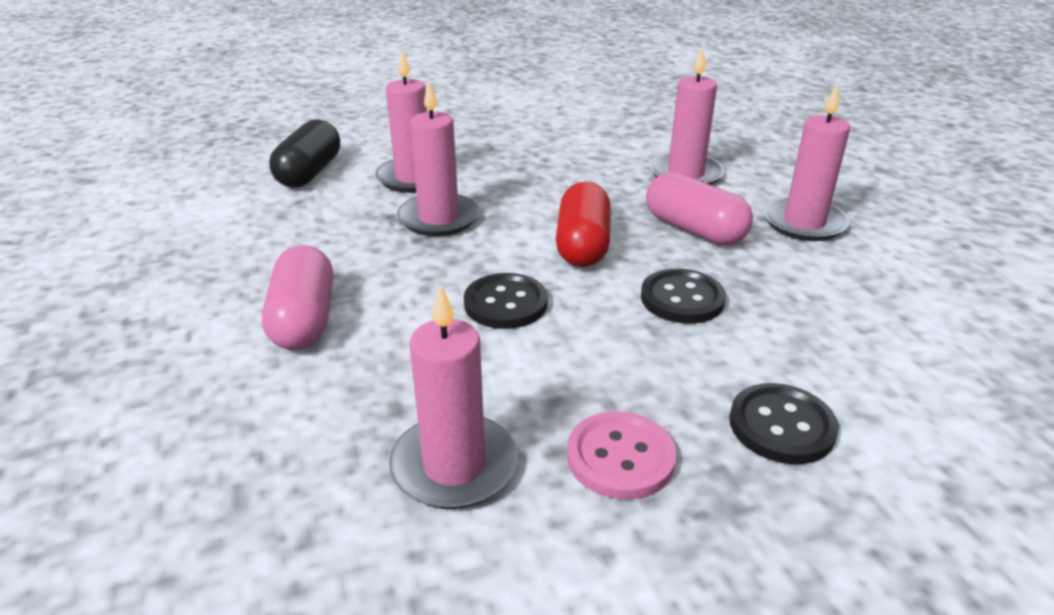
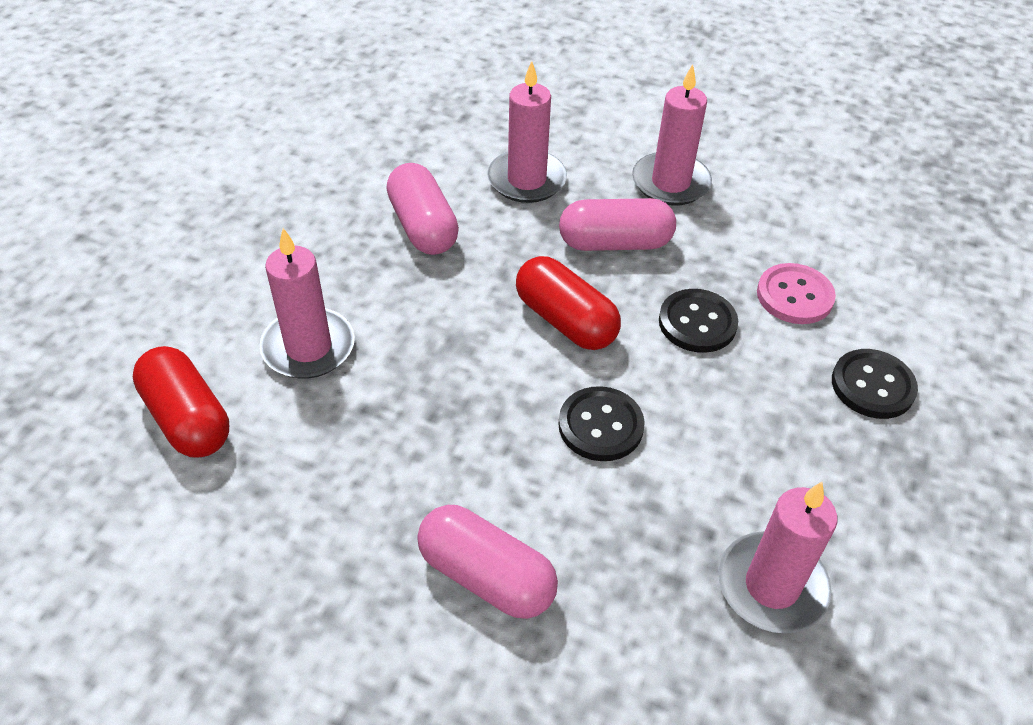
camera: 50 degrees left, 15 degrees up
(310, 173) = (187, 418): black capsule -> red capsule
(439, 218) = (413, 379): pink candle -> none
(574, 164) = (423, 226): none -> pink capsule
(620, 457) = (836, 488): pink button -> pink button (794, 296)

